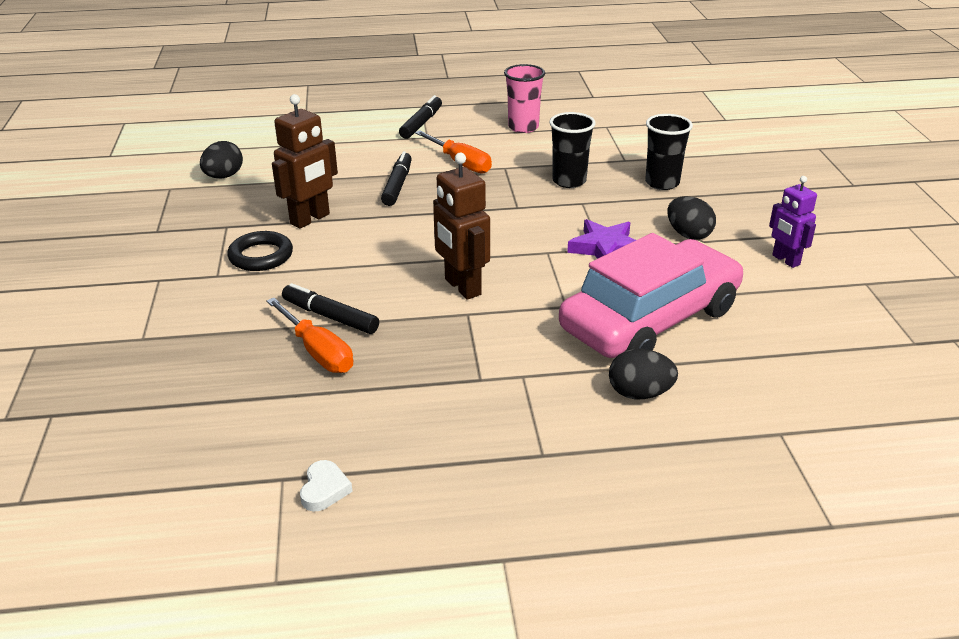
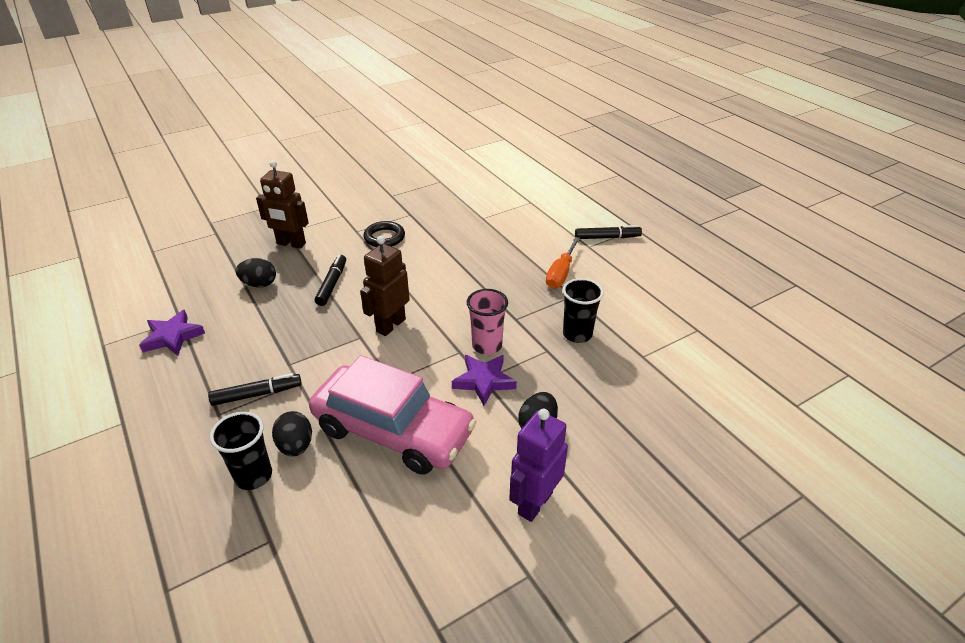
camera: 65 degrees right, 5 degrees up
(224, 176) = (467, 192): black egg -> black egg (259, 284)
(310, 219) = (437, 239): brown robot -> brown robot (291, 244)
(318, 352) = (294, 292): orange screwdriver -> none
(324, 489) = (173, 337): white heart -> purple star
(397, 185) = (506, 257): black marker -> black marker (257, 394)
(523, 127) = (649, 286): pink cup -> pink cup (487, 345)
(662, 183) = (618, 389): black cup -> black cup (253, 476)
(785, 260) = (534, 503): purple robot -> purple robot, size x1.51

